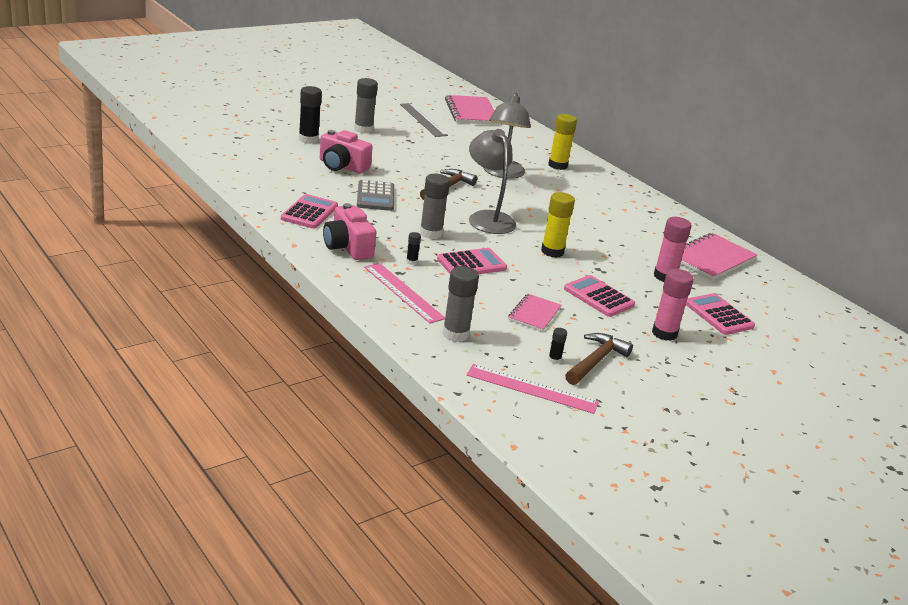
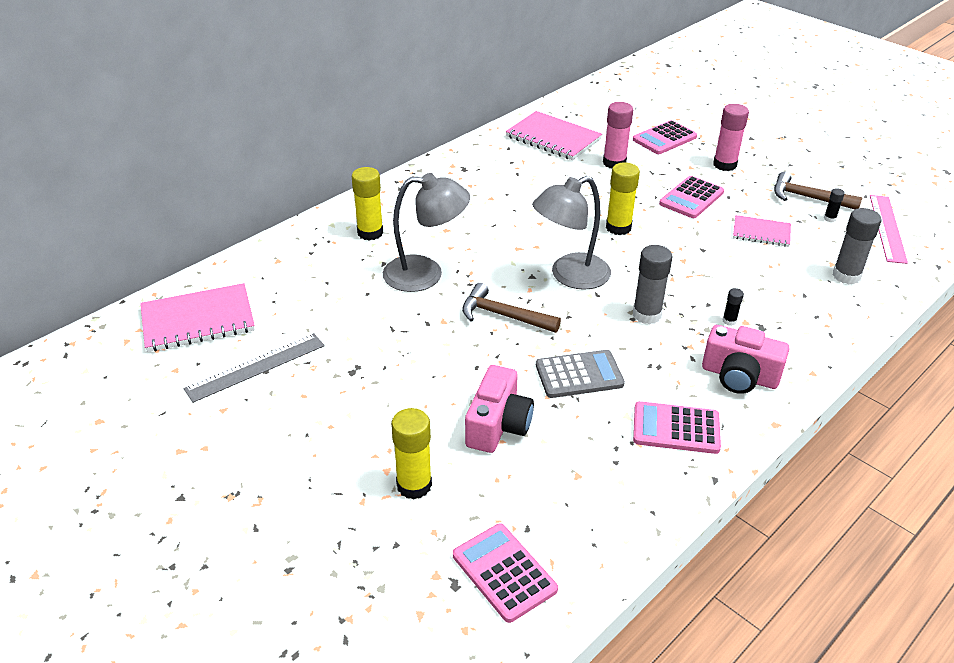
camera: 95 degrees left, 10 degrees up
(308, 139) = (414, 485): black glue stick -> yellow glue stick
(347, 247) = (739, 376): pink camera -> pink camera turned 60 degrees clockwise
(363, 129) = (334, 427): grey glue stick -> none
(403, 292) = (801, 318): pink ruler -> none
(471, 264) = (695, 278): pink calculator -> pink calculator (504, 572)

